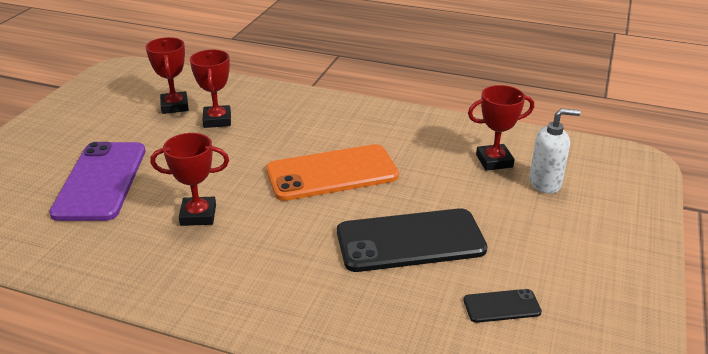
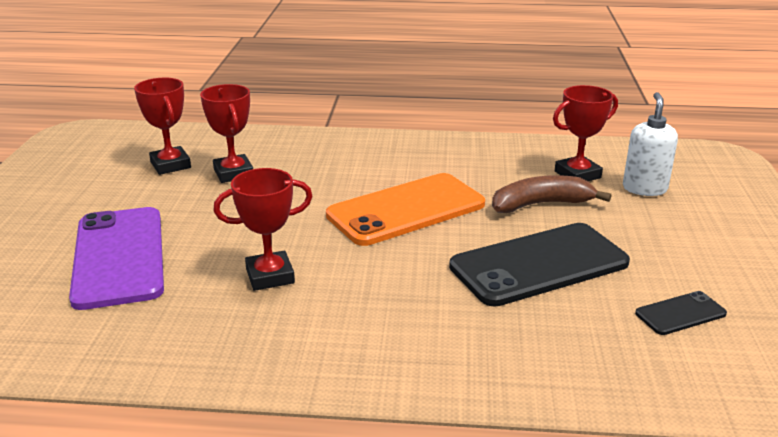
camera: 15 degrees left, 5 degrees down
(445, 185) = (541, 204): none -> brown banana
(545, 183) = (644, 188): white soap dispenser -> white soap dispenser turned 60 degrees counterclockwise

